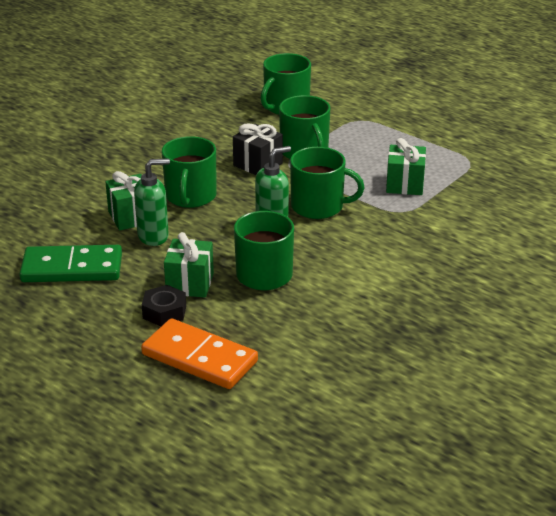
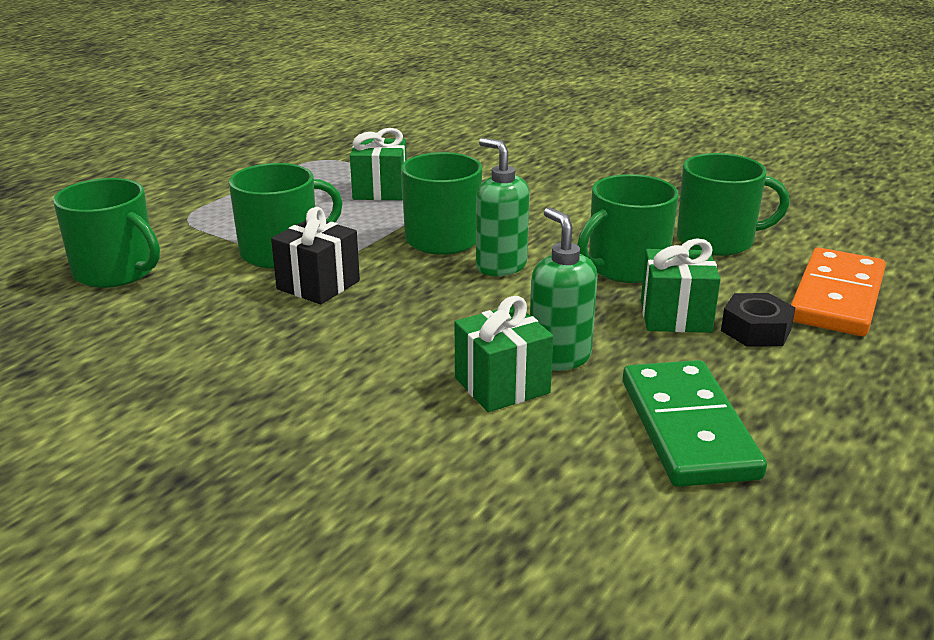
camera: 95 degrees left, 5 degrees down
(190, 196) = (424, 335): green mug -> green mug (717, 240)

